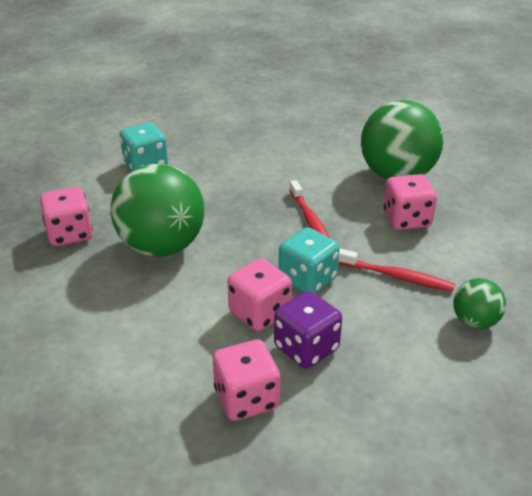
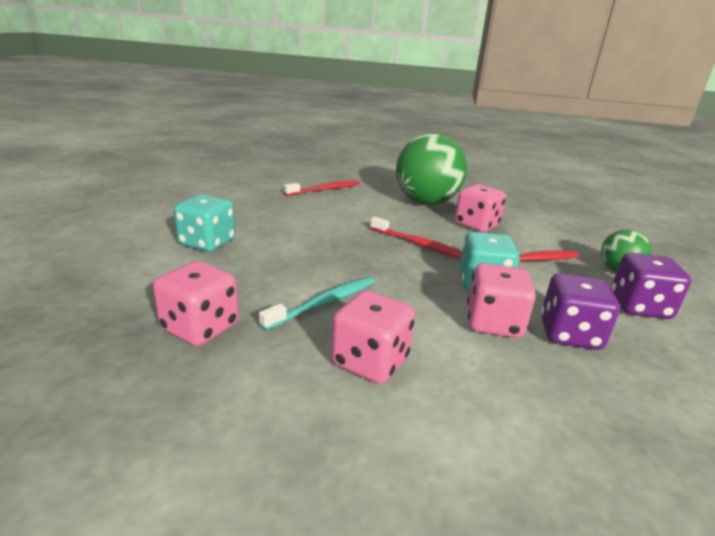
camera: 40 degrees left, 10 degrees down
(162, 246) = (324, 303): green ball -> turquoise toothbrush
(246, 399) = (607, 402): pink dice -> pink dice (370, 361)
(313, 131) = (325, 190): none -> red toothbrush
(420, 359) = (639, 307): none -> purple dice

